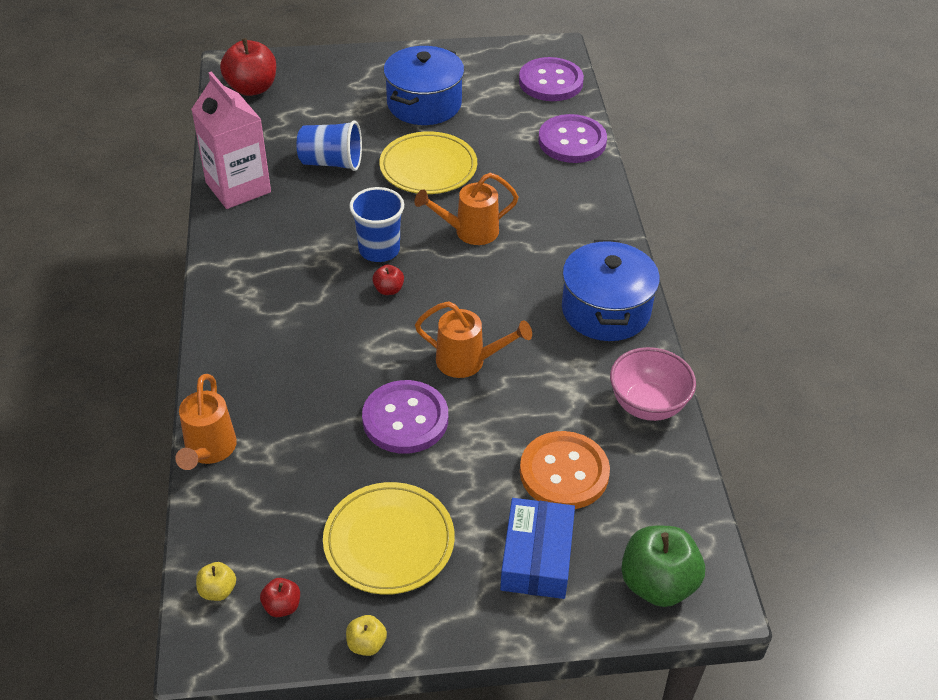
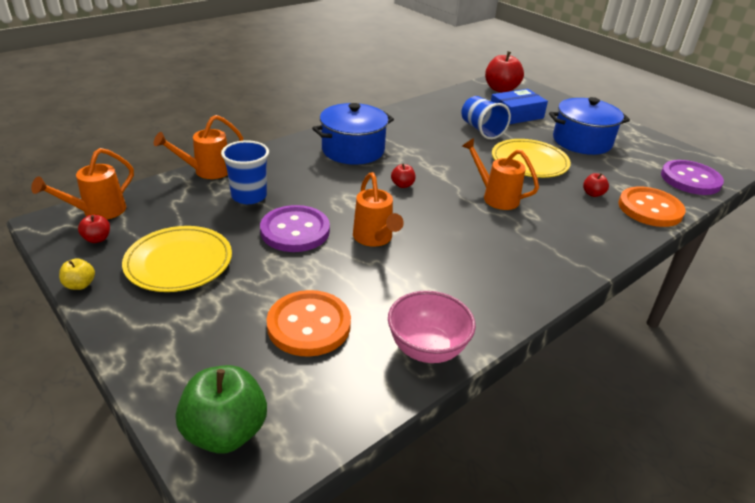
camera: 55 degrees right, 10 degrees down
(218, 590) = (98, 211): yellow apple -> orange watering can
(238, 187) = (419, 111): pink carton -> none
(379, 250) = (432, 170): blue cup -> blue cup (249, 196)
(520, 161) = (592, 194): none -> red apple
(537, 557) = (209, 341): blue box -> blue box (516, 115)
(572, 141) = (650, 209): purple button -> orange button
(606, 310) = (503, 287): blue pot -> blue pot (353, 150)

